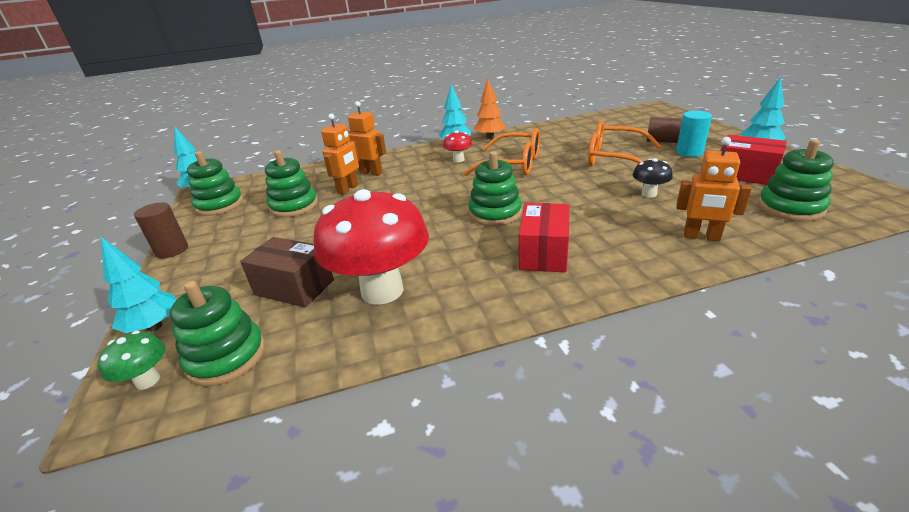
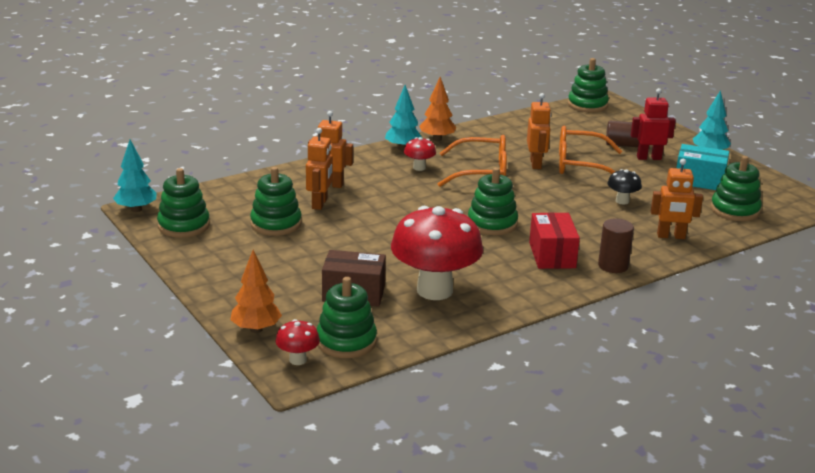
camera: 20 degrees left, 5 degrees down
(147, 380) = (298, 360): green mushroom -> red mushroom
(154, 326) = (256, 329): turquoise tree -> orange tree
(172, 250) = (188, 272): brown cylinder -> brown cylinder (613, 266)
(569, 157) = (536, 164): none -> orange robot
(638, 111) = (587, 105): none -> green stacking toy
(689, 152) = (649, 158): turquoise cylinder -> red robot
(745, 174) = (699, 180): red box -> turquoise box

